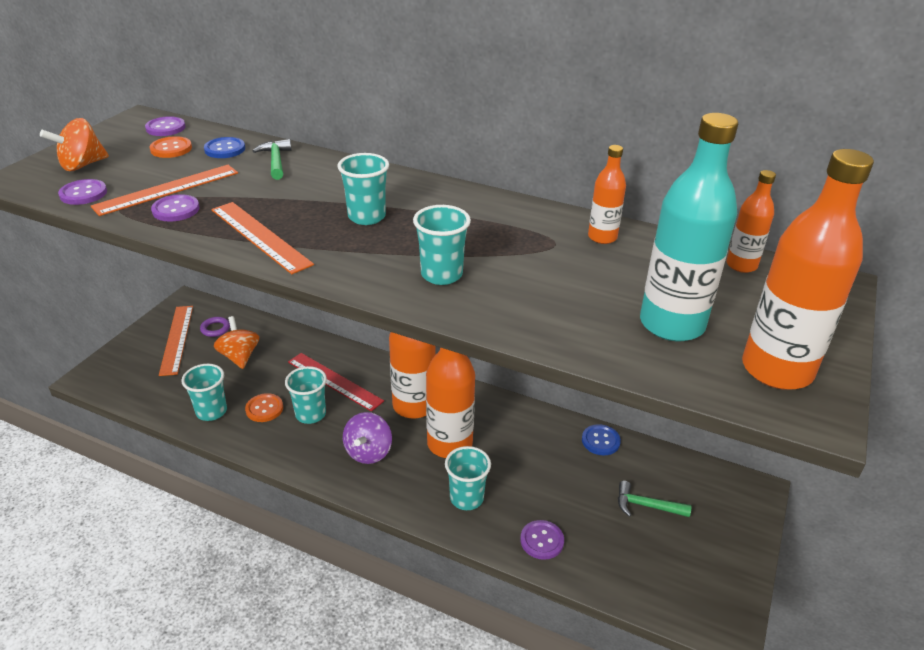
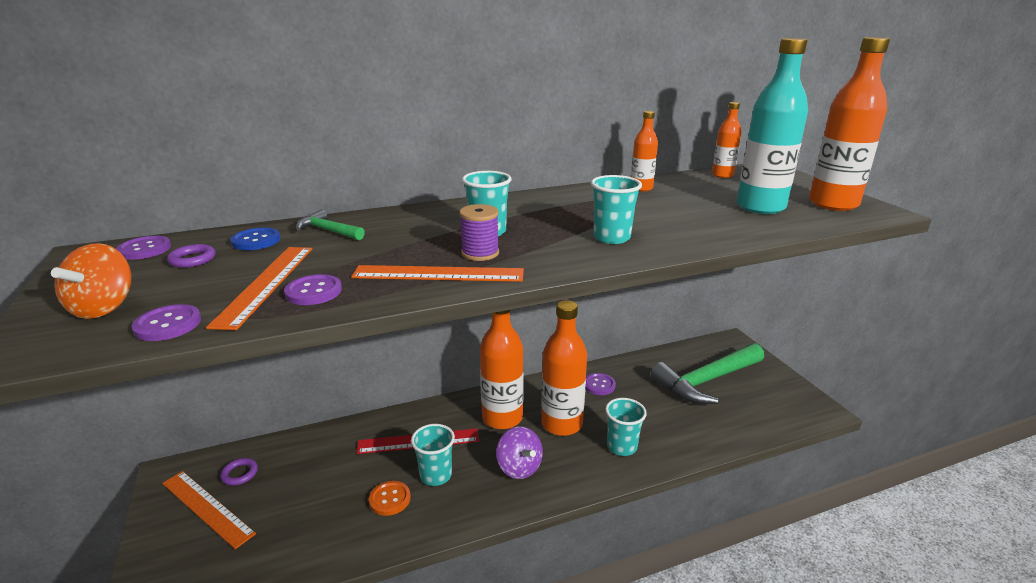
camera: 45 degrees left, 10 degrees down
(171, 149) = (192, 259): orange button -> purple ring
(211, 411) = (342, 536): turquoise cup -> none
(239, 356) = (302, 478): orange spinning top -> none
(320, 234) = (480, 253): none -> purple spool
(542, 541) = (694, 437): purple button -> purple button (599, 385)
(600, 441) = (636, 364): blue button -> none
(646, 506) = (706, 381): green hammer -> green hammer, size x2.24

